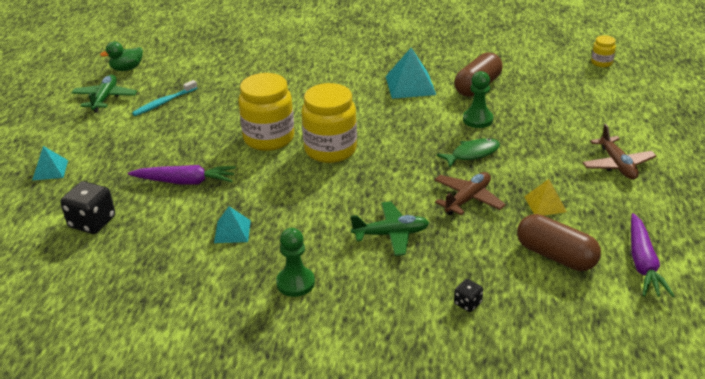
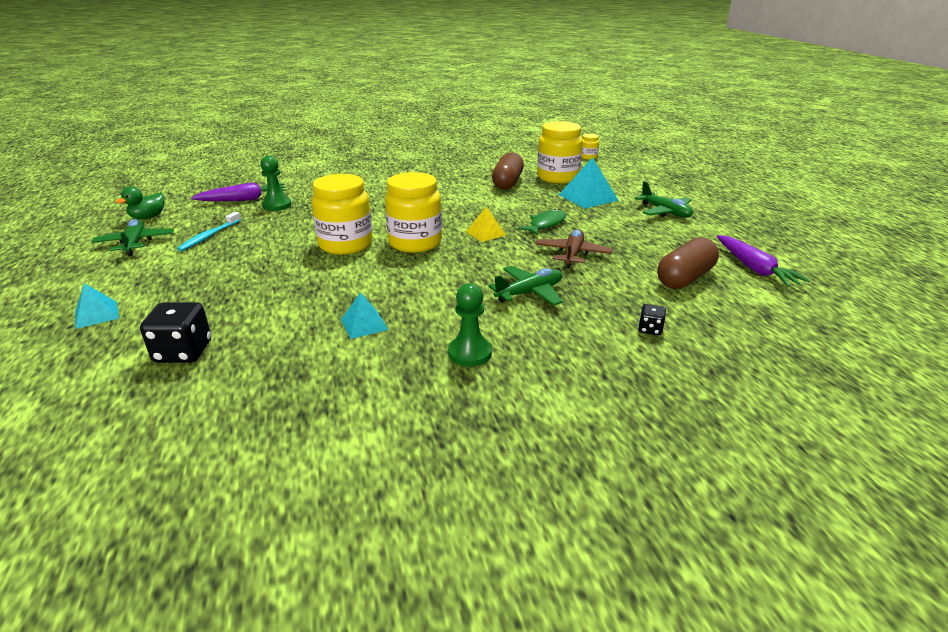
camera: 25 degrees left, 5 degrees down
(185, 182) = (278, 294): purple carrot -> purple carrot (243, 199)
(410, 85) = (450, 190): turquoise pyramid -> turquoise pyramid (588, 197)
(477, 119) = (528, 202): green pawn -> green pawn (277, 205)
(539, 89) = (557, 177): none -> yellow jar
(545, 204) = (638, 245): yellow pyramid -> yellow pyramid (485, 233)
(556, 256) = (685, 278): brown capsule -> brown capsule turned 60 degrees counterclockwise
(617, 165) = (665, 212): brown plane -> green plane

